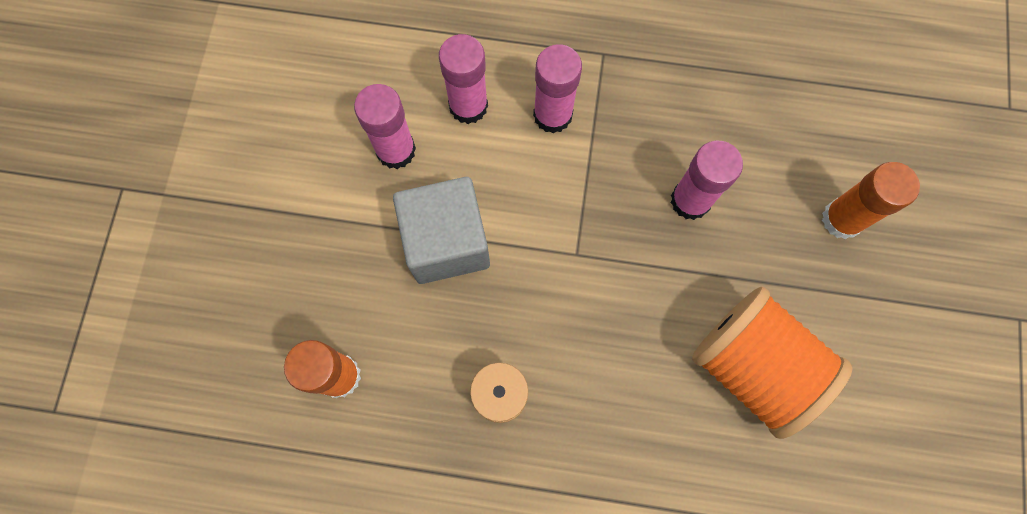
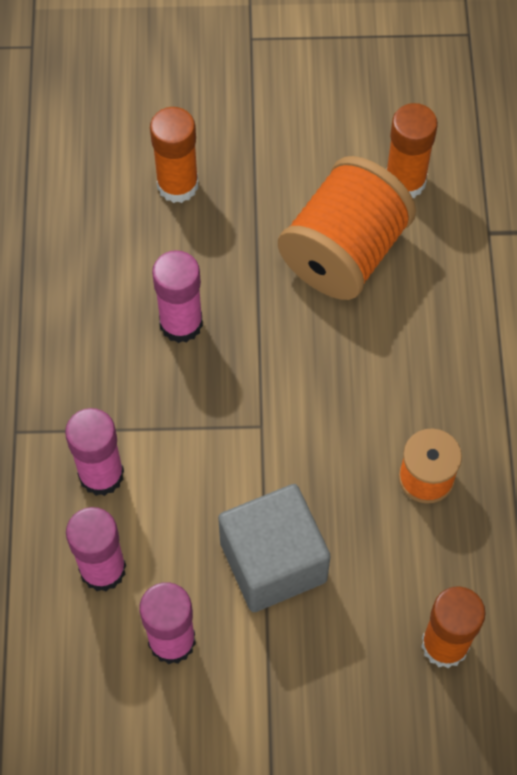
camera: 100 degrees left, 10 degrees down
(831, 447) = (405, 181): none -> orange glue stick

